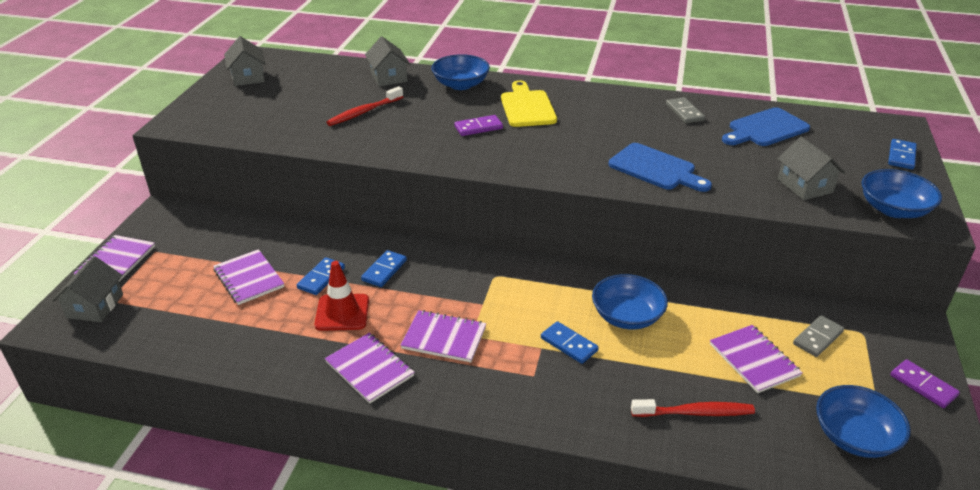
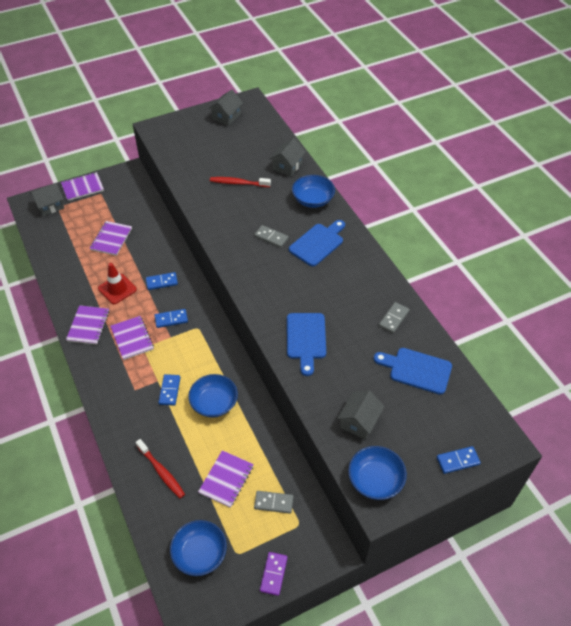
camera: 50 degrees right, 15 degrees up
(321, 278) = (135, 263): blue domino -> blue domino (171, 319)
(478, 127) = (271, 237): purple domino -> grey domino
(527, 107) = (318, 243): yellow cutting board -> blue cutting board

